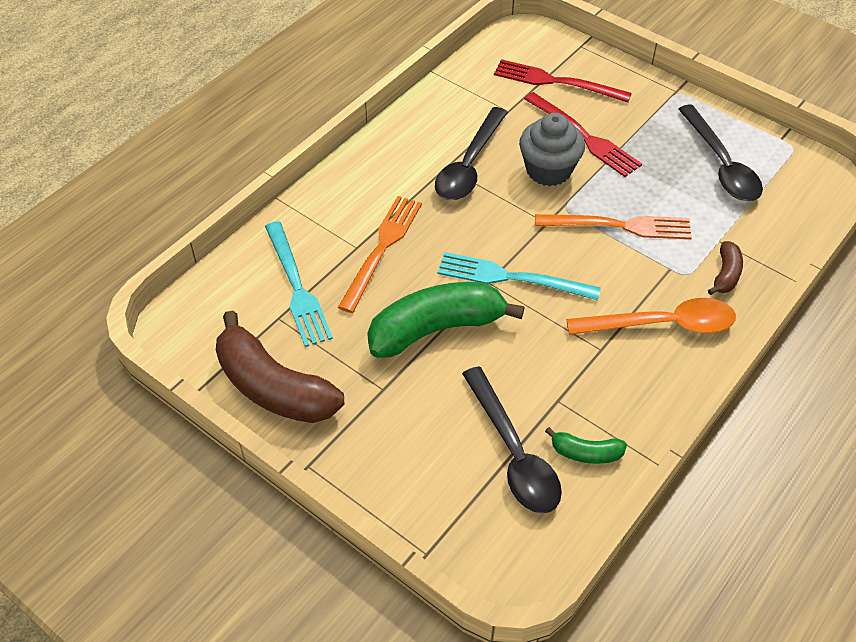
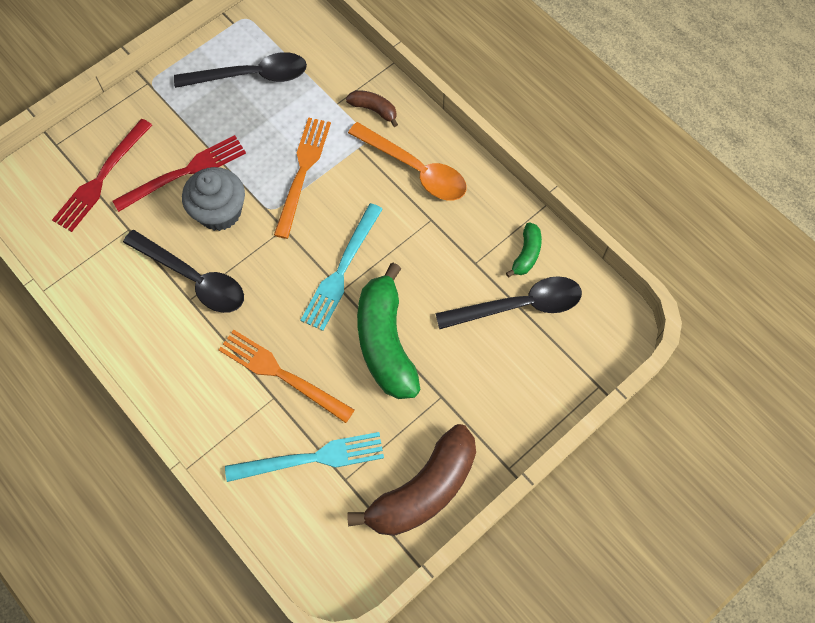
camera: 80 degrees left, 15 degrees up
(662, 324) = (415, 169): orange spoon -> orange spoon turned 120 degrees clockwise

